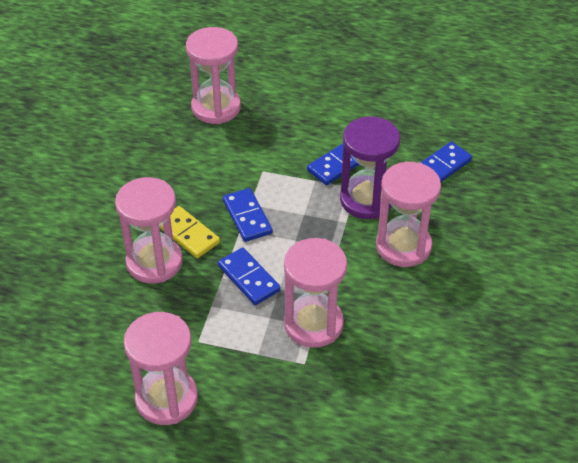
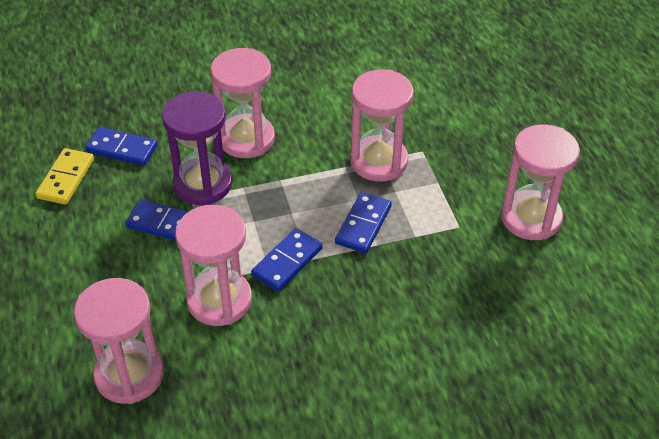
camera: 120 degrees left, 0 degrees up
(154, 262) = (399, 305): pink hourglass -> pink hourglass (219, 300)
(188, 234) = (344, 298): yellow domino -> yellow domino (66, 179)

